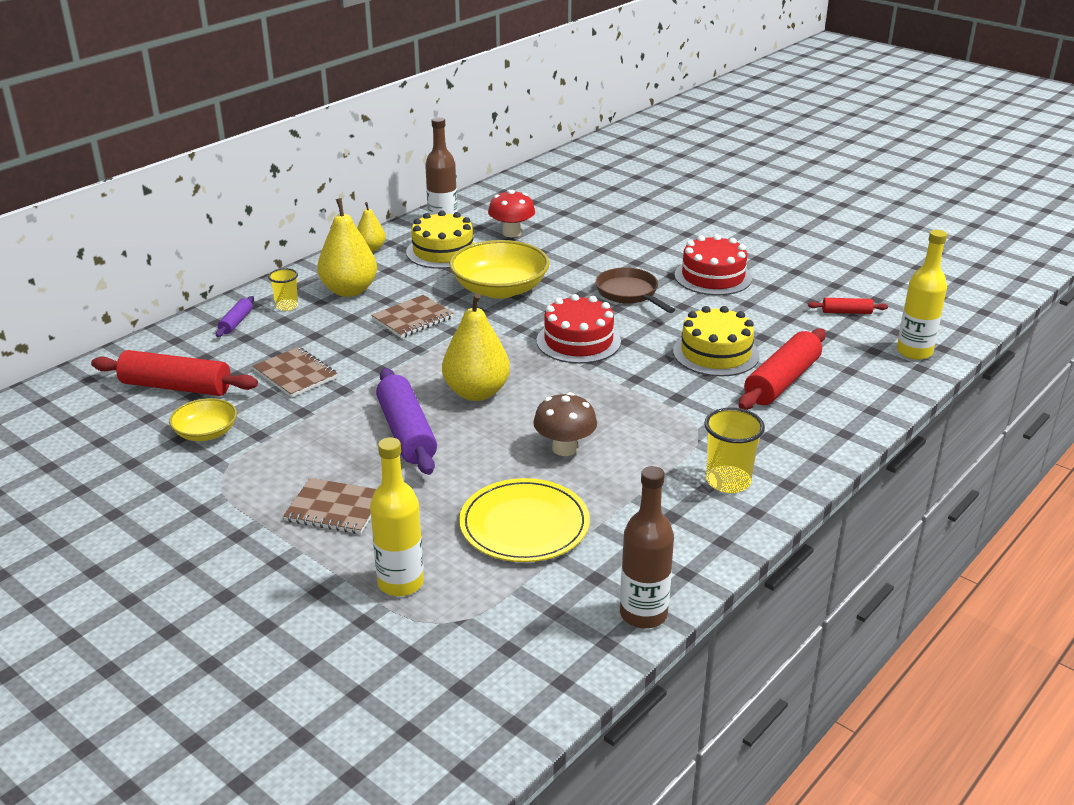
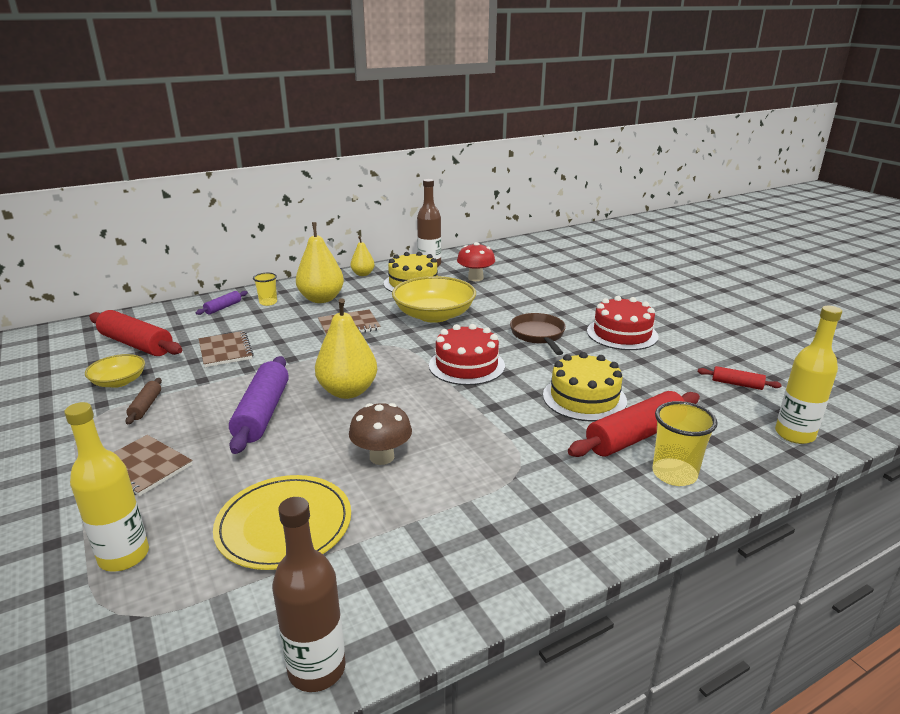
camera: 20 degrees right, 5 degrees down
(269, 452) = (146, 406): none -> brown rolling pin
(728, 481) = (516, 529): yellow cup -> yellow cup (674, 474)

